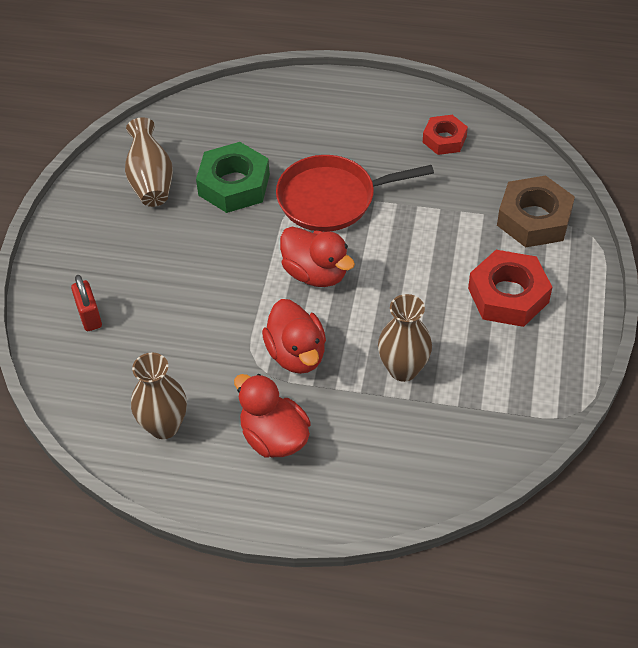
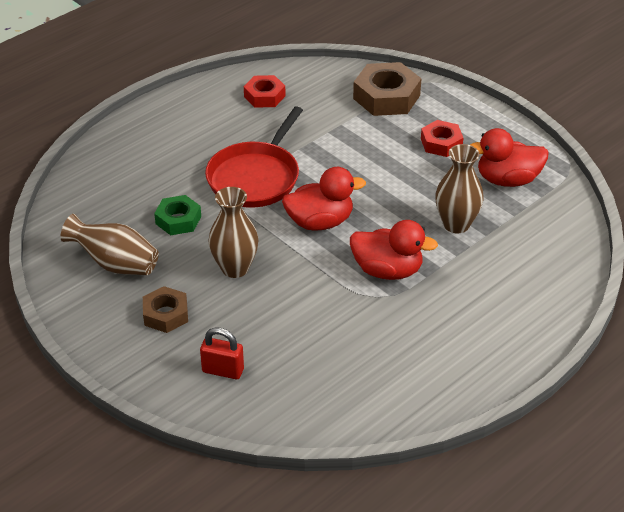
camera: 55 degrees left, 10 degrees down
(121, 245) = (165, 314): none -> brown nut
(164, 426) = (385, 378): brown vase -> brown vase (235, 268)
(234, 184) = (178, 220): green nut -> green nut, size x0.61
(274, 437) = (454, 321): red duck -> red duck (507, 180)
(508, 295) = (441, 143): red nut -> red nut, size x0.61

